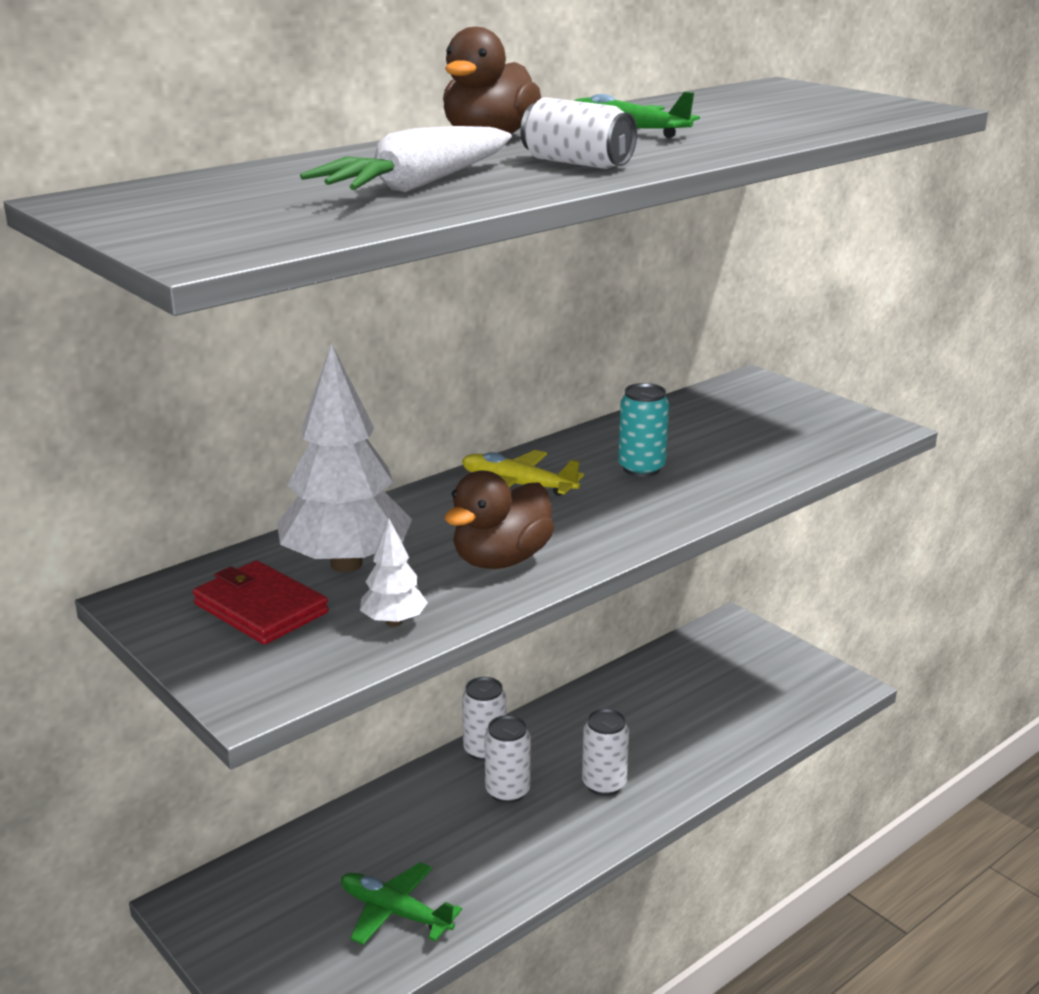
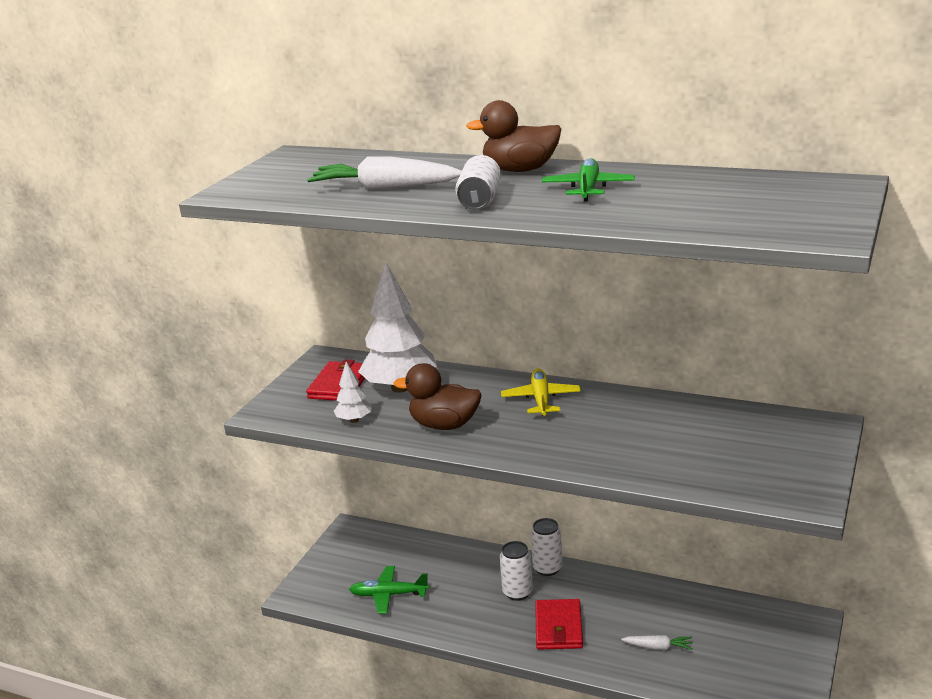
camera: 65 degrees right, 0 degrees up
(395, 912) = (389, 595): green plane -> green plane turned 90 degrees counterclockwise
(604, 784) = (558, 628): white can -> red wallet
(641, 468) = (612, 429): turquoise can -> none
(697, 727) = (658, 647): none -> white carrot

